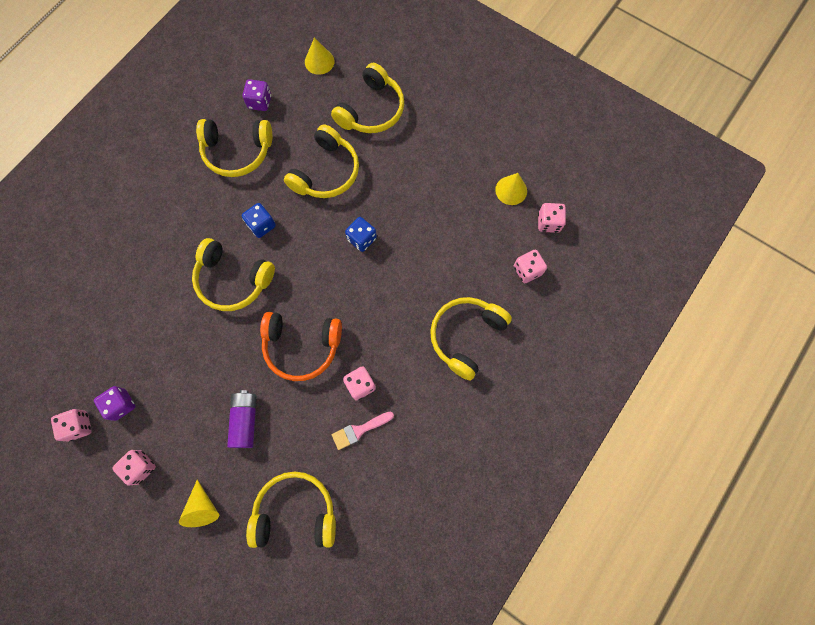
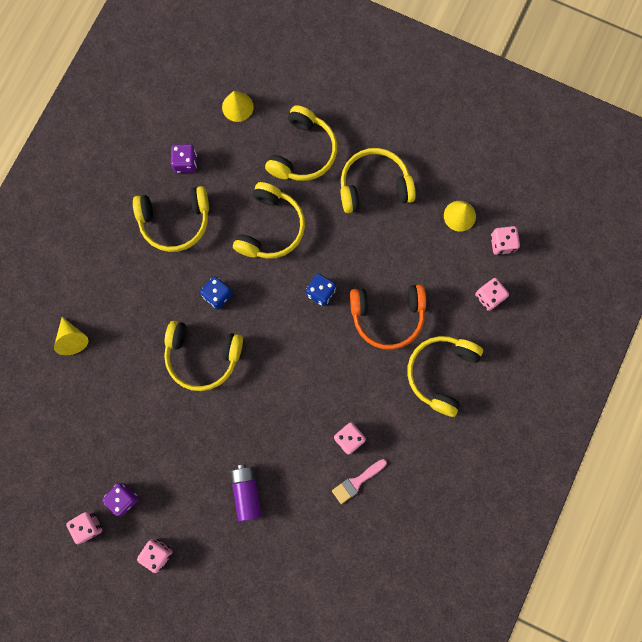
camera: 10 degrees left, 5 degrees up
(203, 508) = (226, 580): yellow cone -> yellow cone (72, 339)
(295, 512) = (313, 568): yellow headphones -> yellow headphones (374, 186)
(302, 346) = (285, 411): orange headphones -> orange headphones (387, 316)

